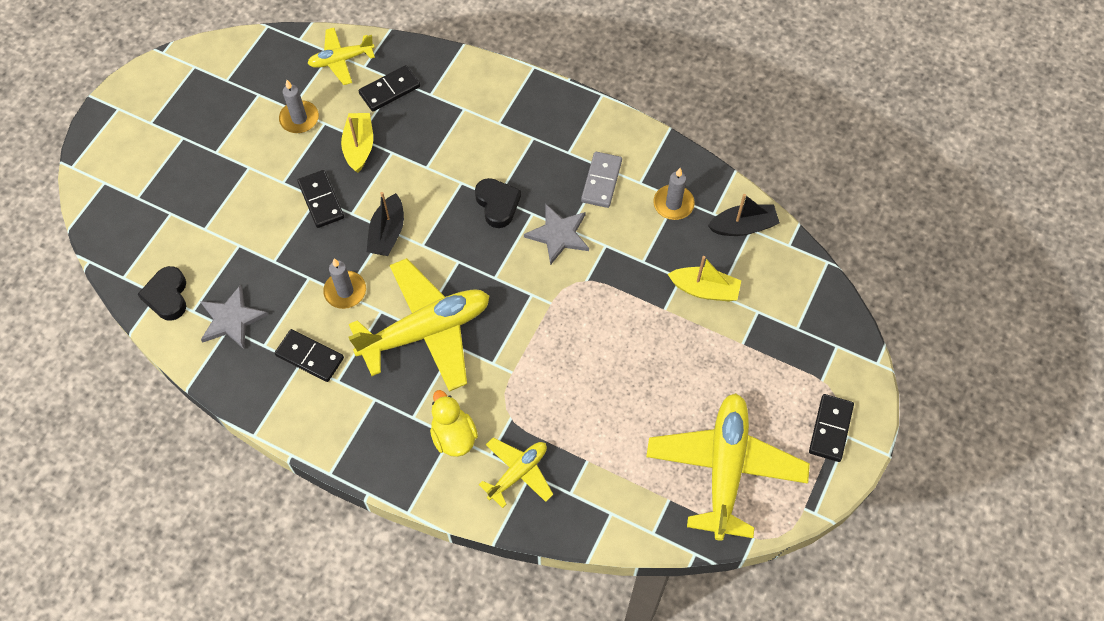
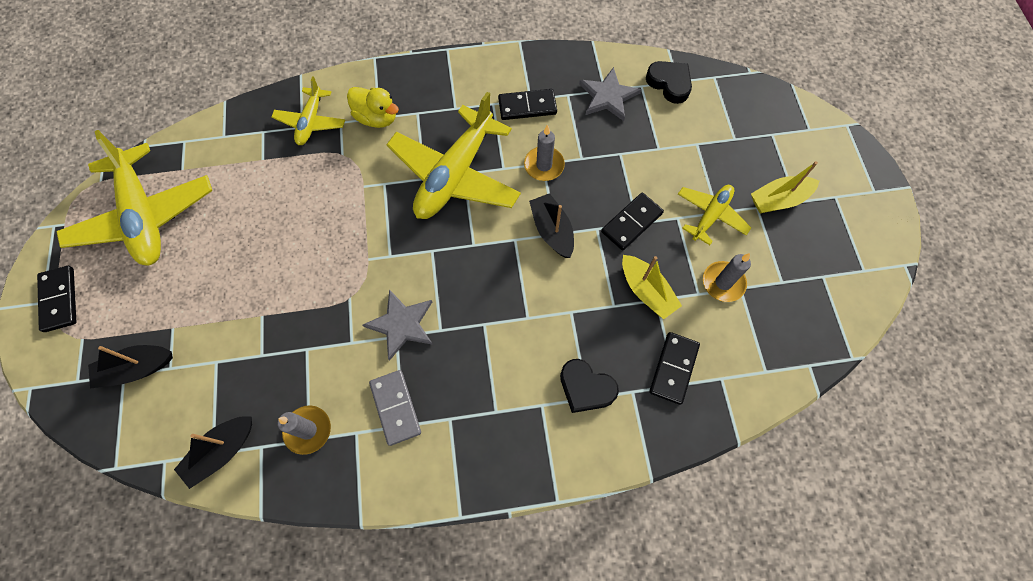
camera: 145 degrees right, 5 degrees up
(321, 200) = (631, 222): black domino -> black domino turned 75 degrees counterclockwise
(341, 60) = (748, 370): yellow plane -> yellow plane (710, 216)
(497, 204) = (478, 318): black heart -> black heart (586, 388)
(704, 290) = (231, 357): yellow boat -> yellow boat (778, 200)
(784, 326) = (136, 369): none -> black boat

